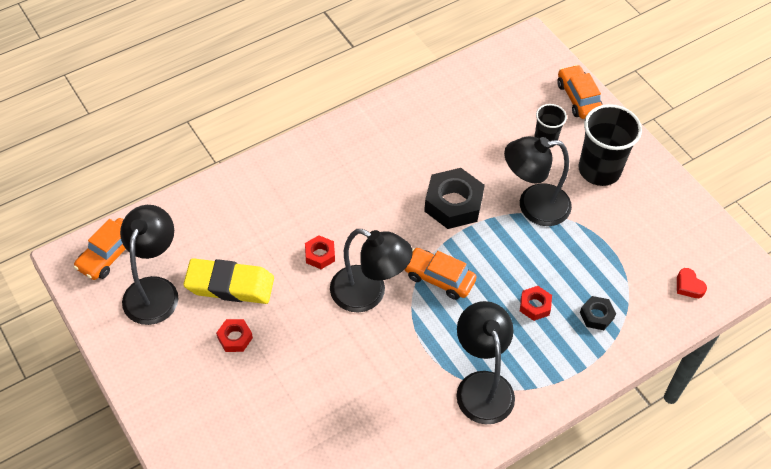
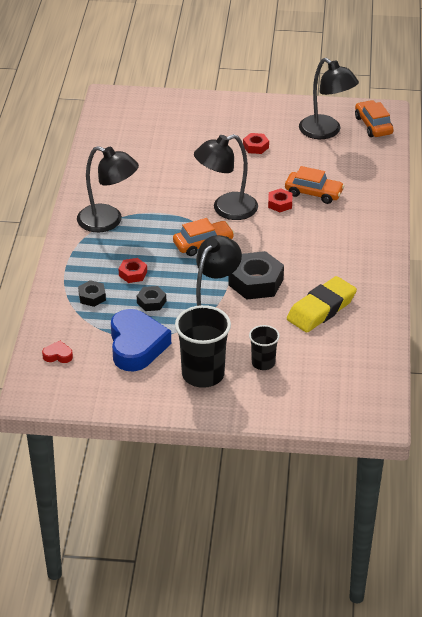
camera: 130 degrees right, 15 degrees down
(230, 285) = (297, 160): yellow eraser -> yellow eraser (321, 309)
(556, 264) = (151, 302): none -> black nut
(578, 98) = (285, 409): orange car -> orange car (313, 193)
(617, 237) = (136, 346): none -> blue heart

